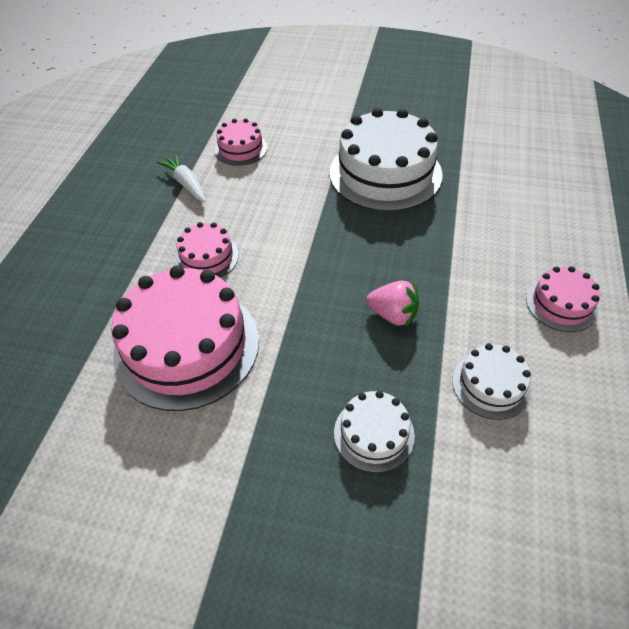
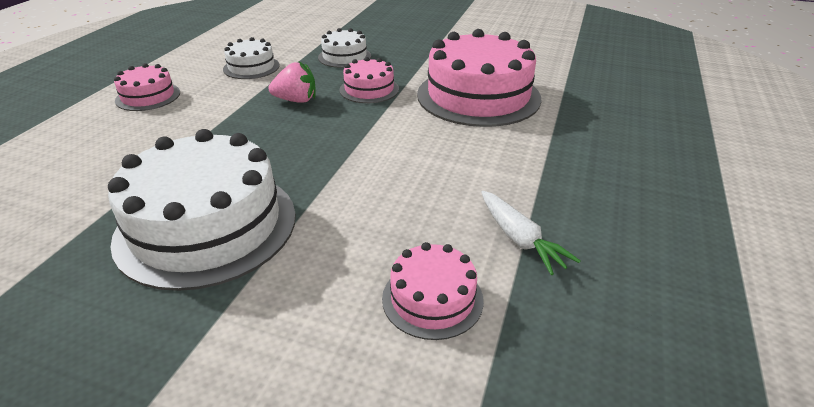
camera: 175 degrees left, 15 degrees down
(207, 257) = (471, 150): pink cake -> pink cake (369, 89)
(393, 314) = (296, 100): pink strawberry -> pink strawberry turned 150 degrees clockwise

